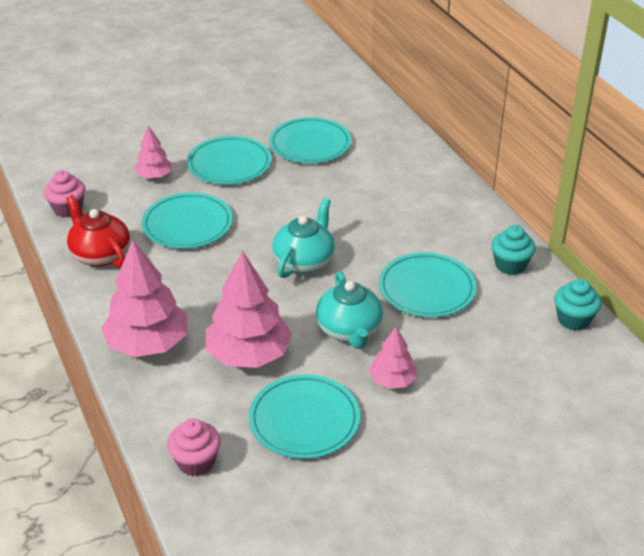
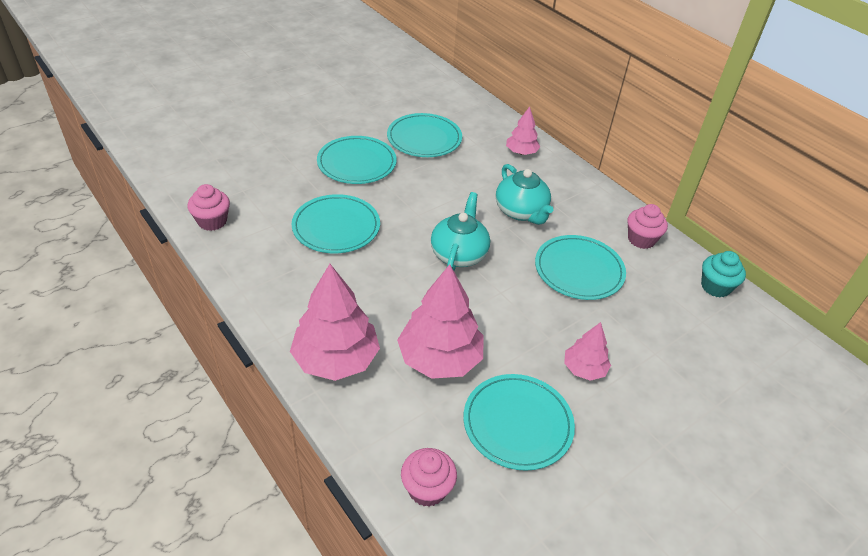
camera: 15 degrees left, 5 degrees up
(100, 254) = (259, 267): red teapot -> none
(154, 176) = (288, 180): pink tree -> pink tree (521, 152)
(349, 330) = (525, 321): turquoise teapot -> turquoise teapot (521, 212)
(510, 265) = (641, 239): turquoise cupcake -> pink cupcake

